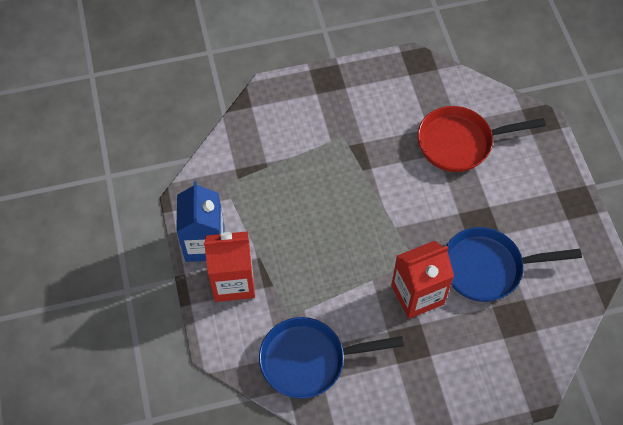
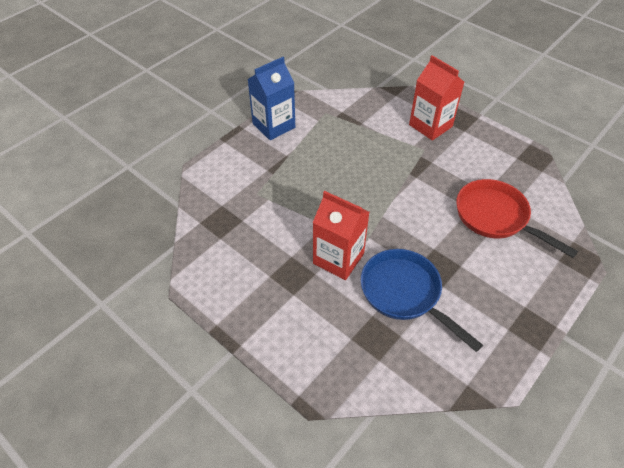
camera: 55 degrees right, 10 degrees down
(233, 281) = (258, 153): red carton -> red carton (430, 126)
(309, 360) = (231, 222): blue pan -> none

